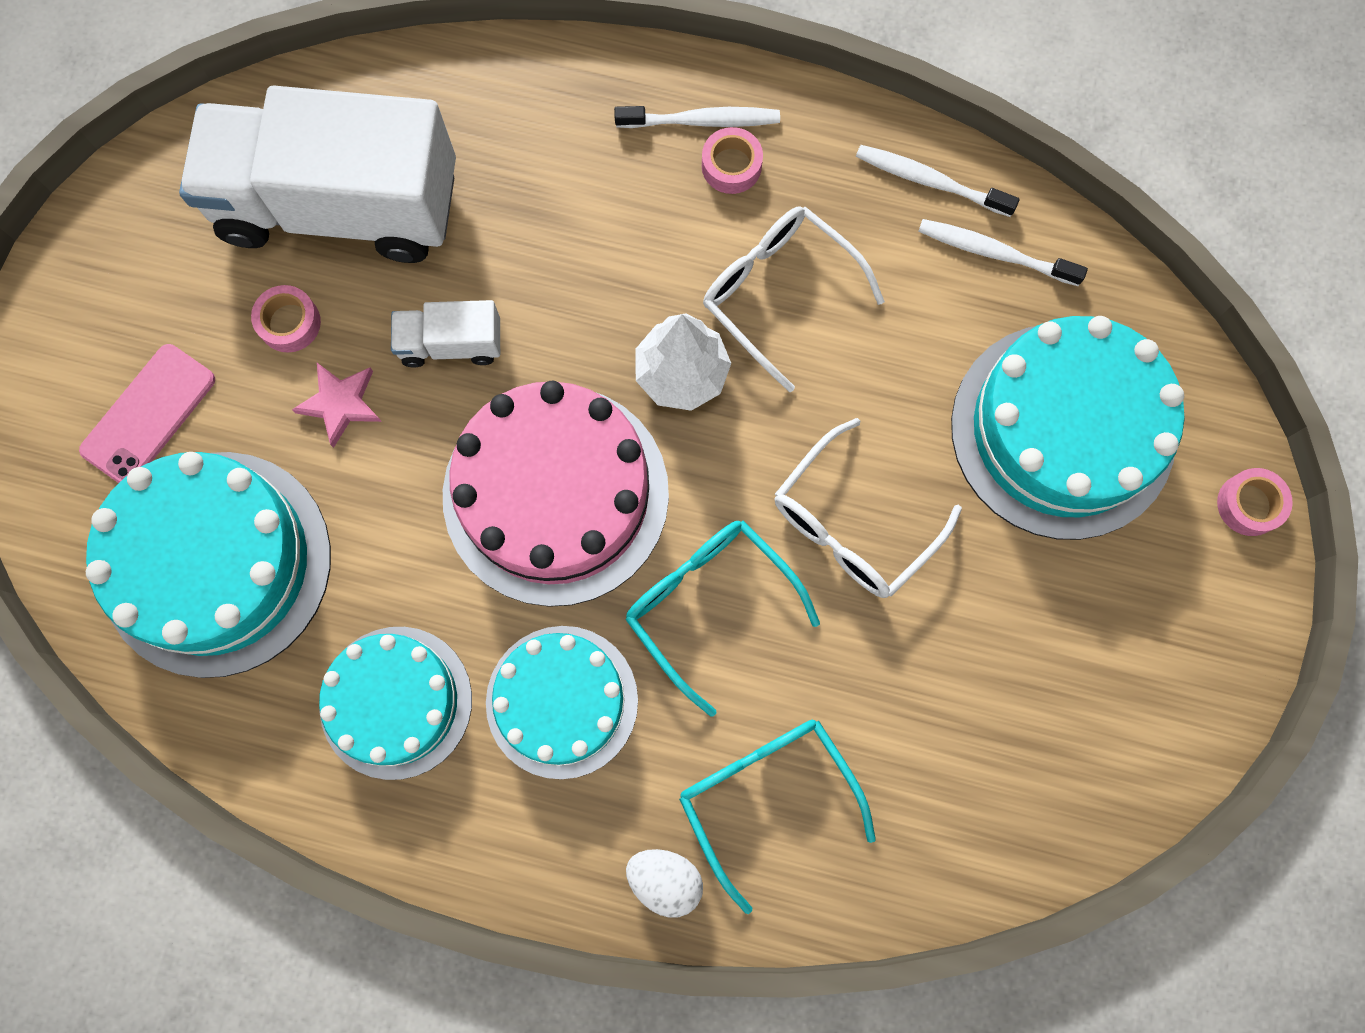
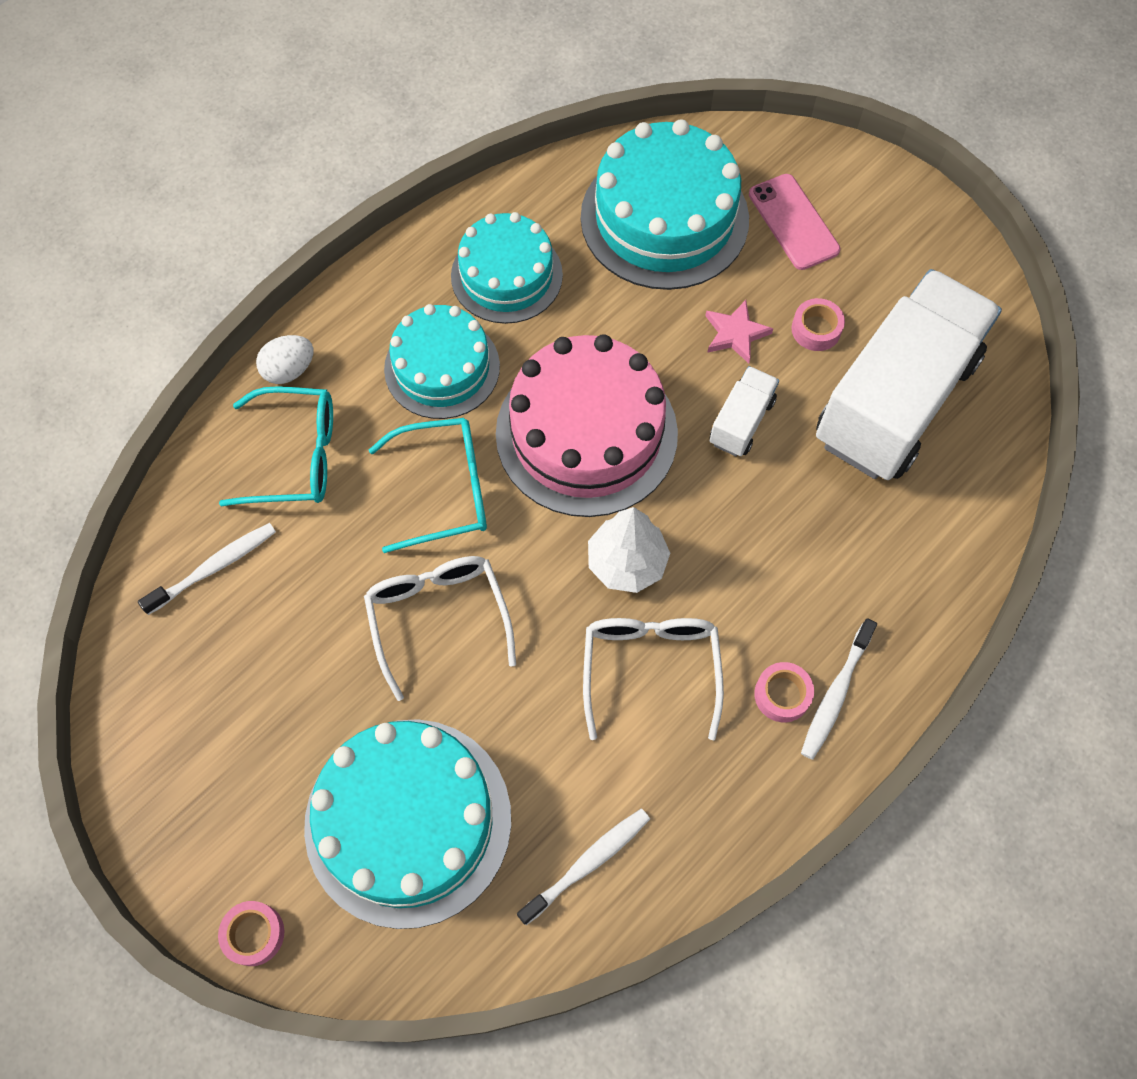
camera: 120 degrees right, 10 degrees down
(779, 293) = (650, 669): white glasses -> white glasses turned 75 degrees counterclockwise
(930, 181) = (682, 850): white toothbrush -> white toothbrush (214, 567)

